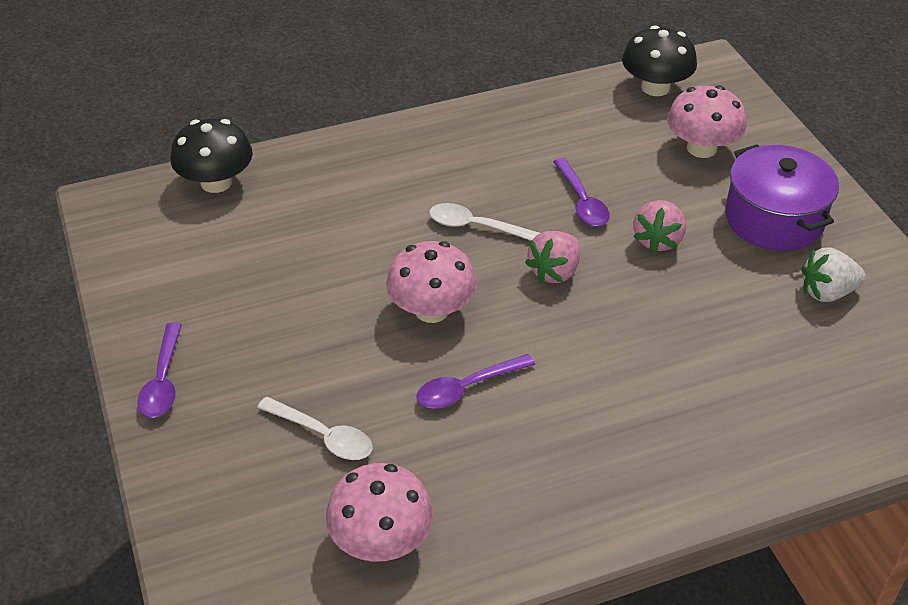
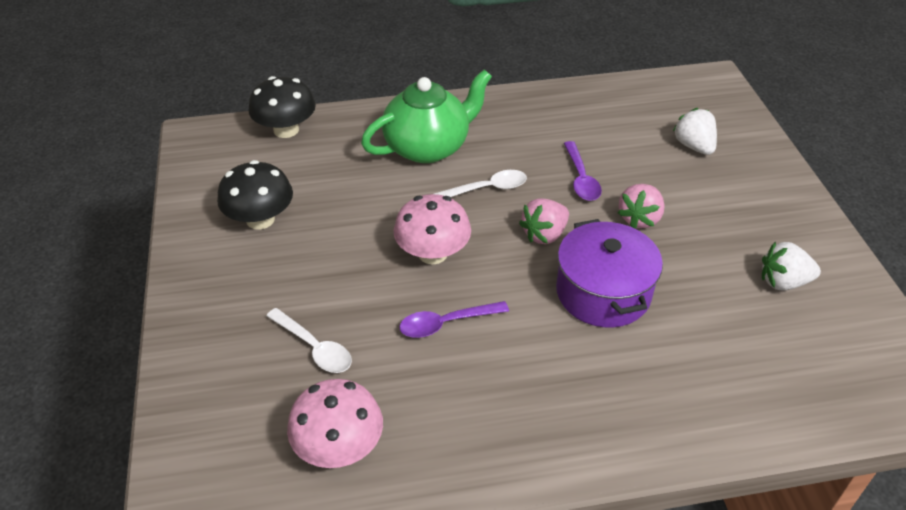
camera: 10 degrees right, 0 degrees up
(163, 380) = (198, 283): purple spoon -> none
(394, 184) = (428, 147): none -> green teapot
(476, 226) = (487, 189): white spoon -> white spoon turned 135 degrees clockwise
(655, 87) = (664, 93): black mushroom -> black mushroom (260, 219)
(701, 148) = (694, 146): pink mushroom -> white strawberry
(774, 219) = (746, 212): purple pot -> purple pot (603, 292)

